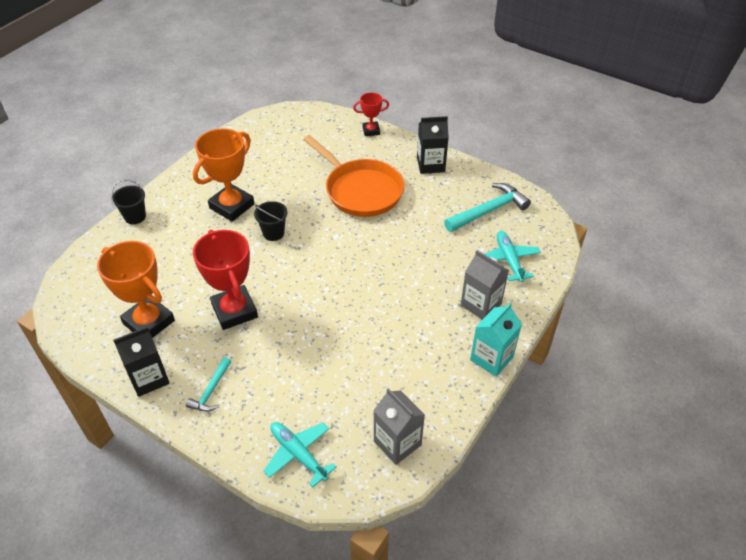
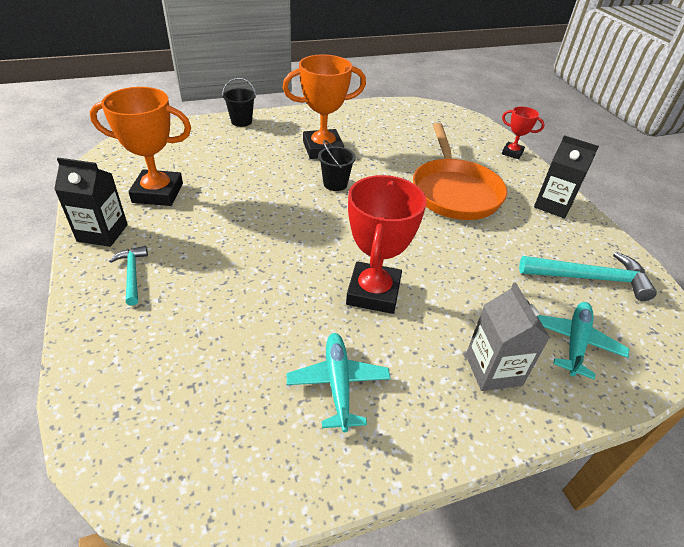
camera: 35 degrees right, 5 degrees down
(149, 322) = (158, 193): orange trophy -> orange trophy turned 75 degrees counterclockwise
(211, 391) = (132, 274): turquoise hammer -> turquoise hammer turned 105 degrees clockwise
(234, 311) = (231, 223): red trophy -> red trophy (373, 292)
(298, 454) = (126, 390): turquoise plane -> turquoise plane (338, 384)
(397, 443) = (234, 461): grey carton -> none
(491, 358) = (451, 443): turquoise carton -> none

